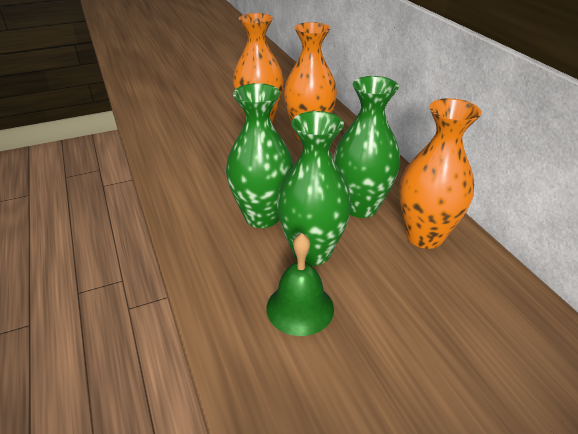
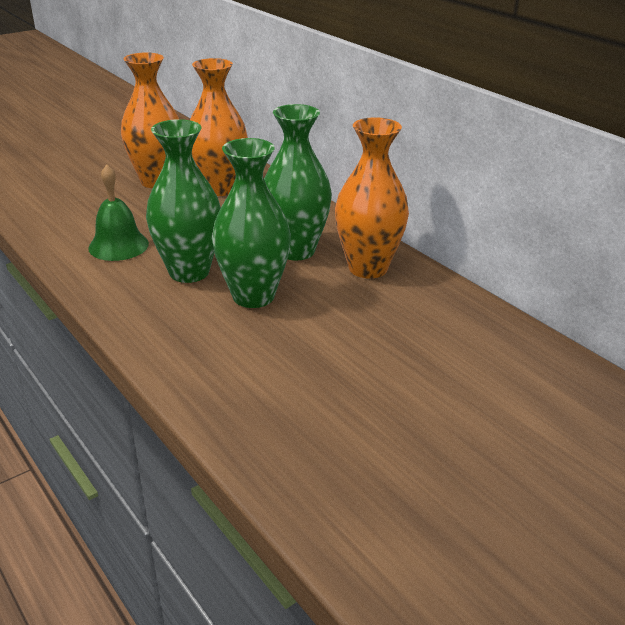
camera: 15 degrees left, 5 degrees down
(300, 308) = (254, 344): green bell -> green bell (118, 245)

